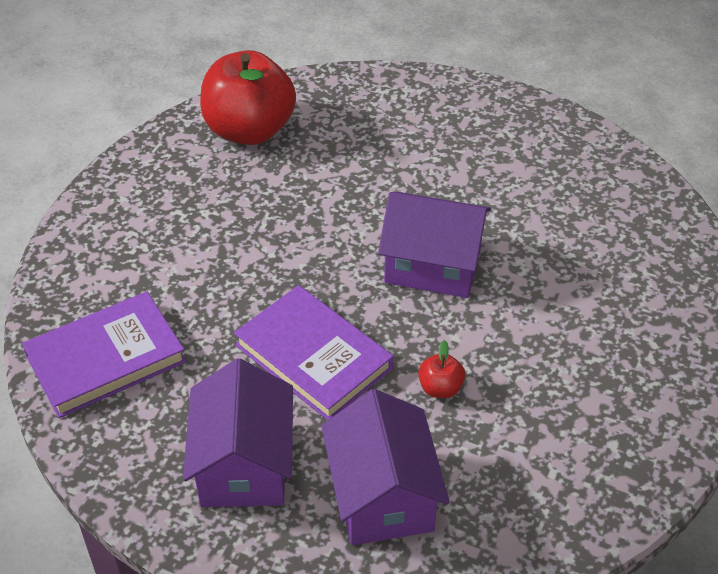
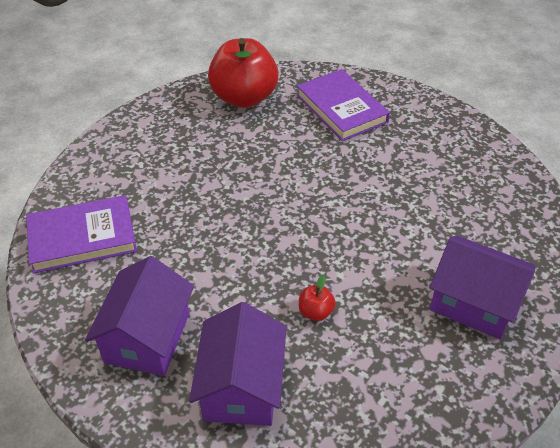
camera: 15 degrees right, 0 degrees up
(313, 357) = (229, 267): purple book -> purple book (341, 108)
(433, 265) = (342, 217): purple house -> purple house (473, 302)

